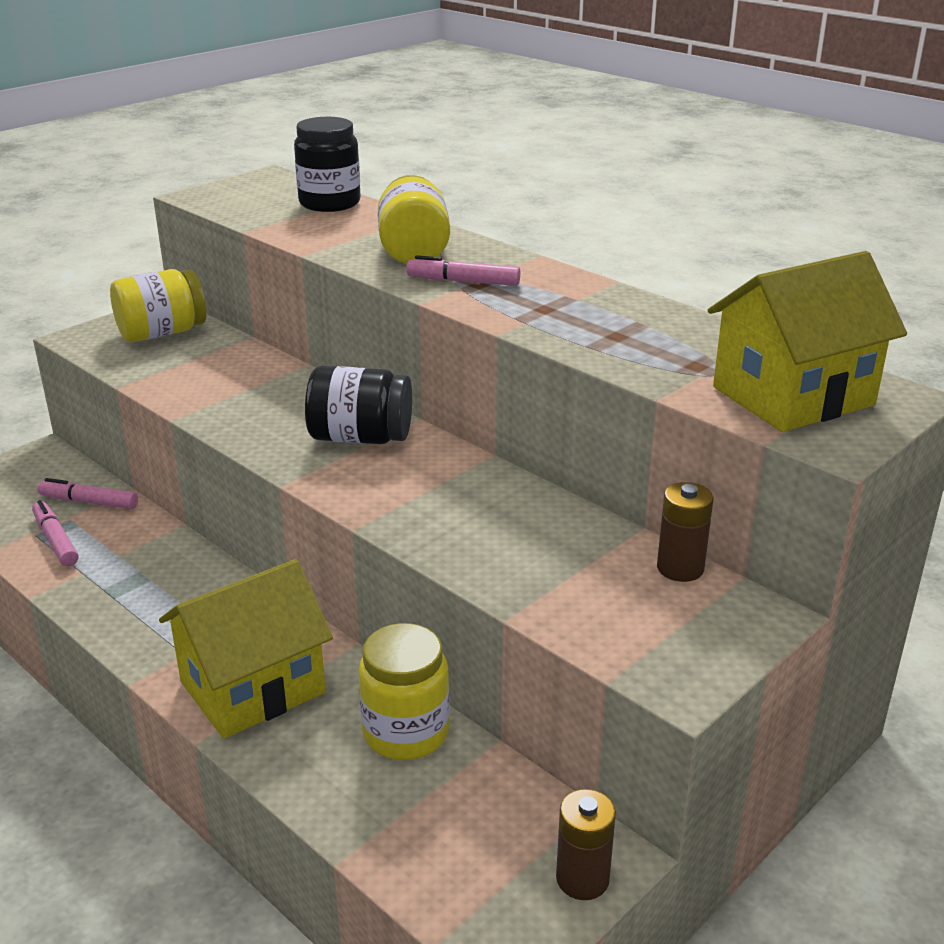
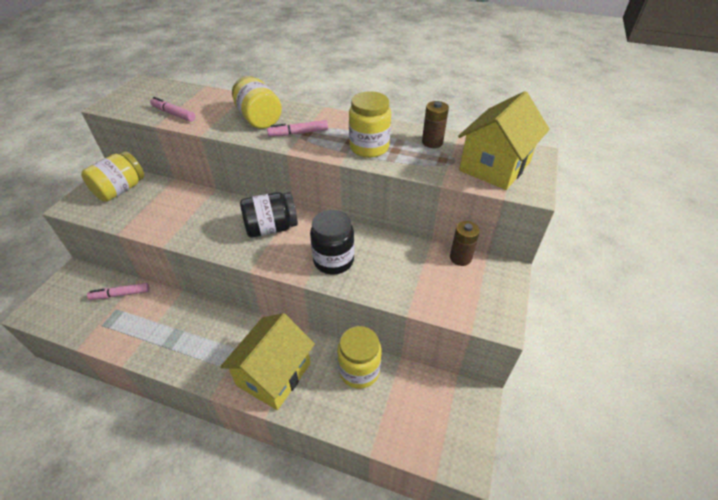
camera: 25 degrees left, 15 degrees up
(55, 540) = (115, 325): pink marker -> pink marker (173, 114)
(329, 203) = (190, 95): black jar -> black jar (333, 260)
(571, 323) = (369, 147): none -> yellow jar
(582, 879) = (474, 414): brown battery -> brown battery (432, 142)

